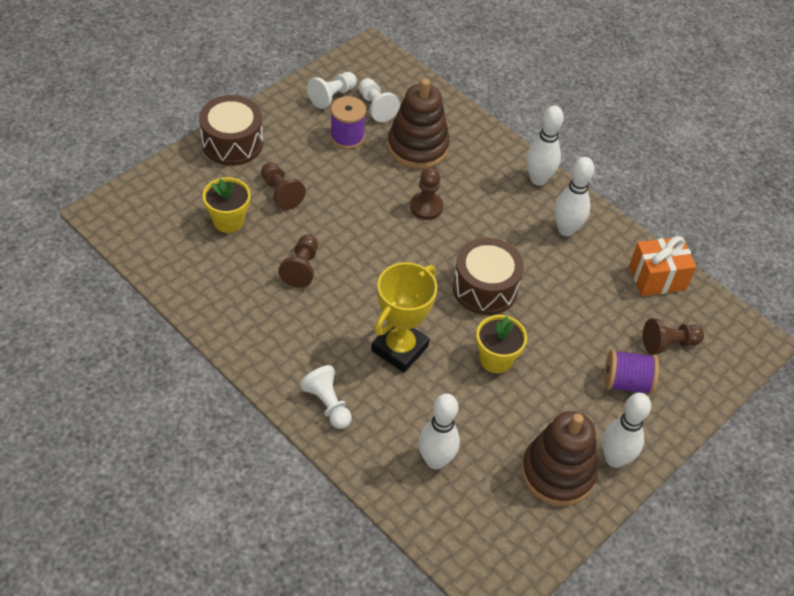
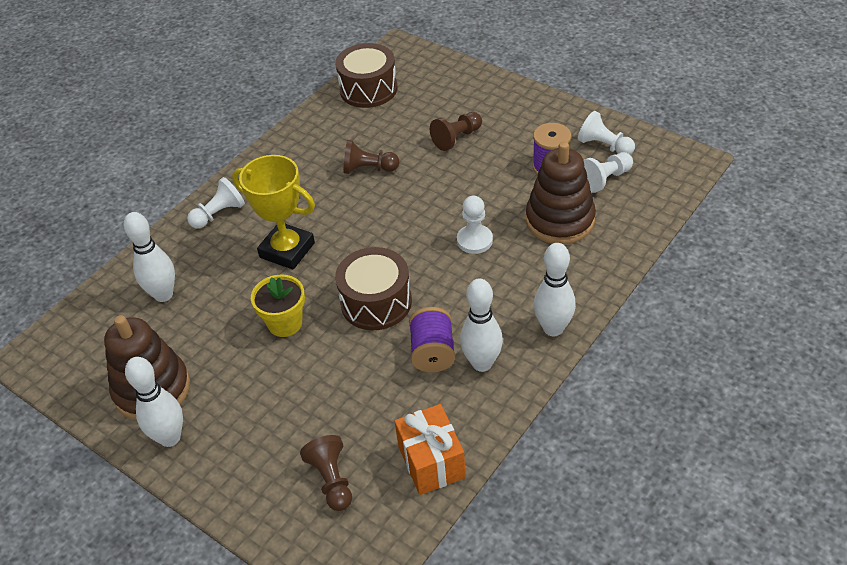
camera: 90 degrees right, 5 degrees down
(228, 221) = (411, 115): yellow flower pot -> none
(232, 143) = (508, 96): brown drum -> brown drum (368, 89)
(426, 207) = (474, 240): brown pawn -> white pawn
(626, 382) = (270, 441): purple spool -> purple spool (433, 352)

